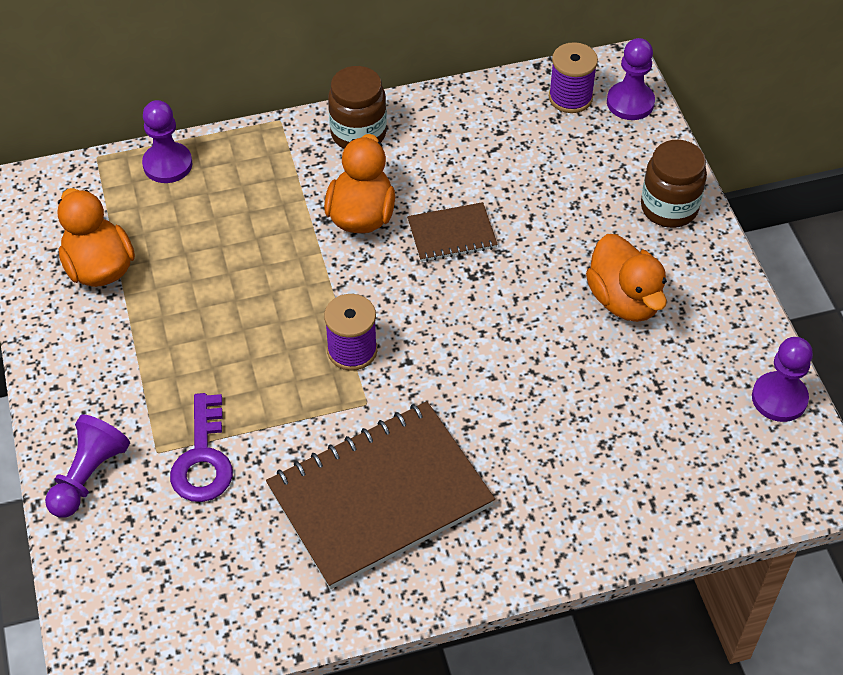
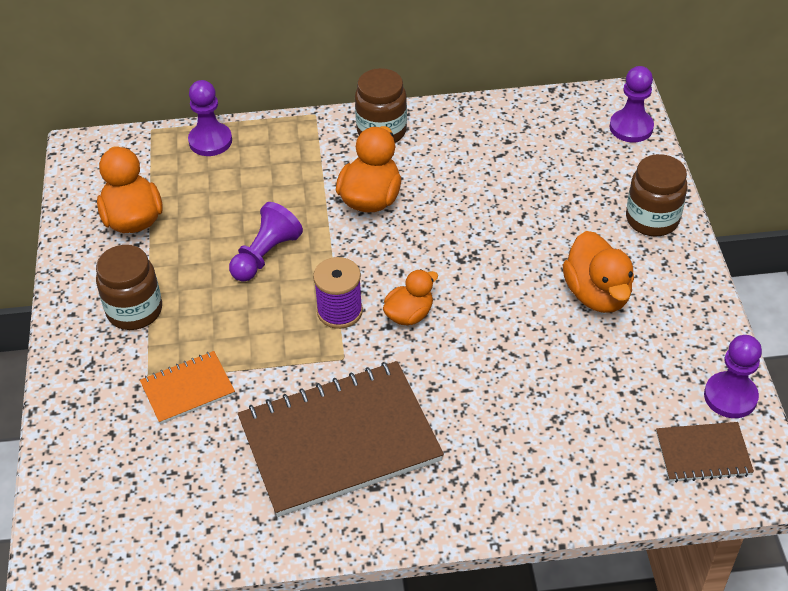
camera: 10 degrees right, 5 degrees down
(88, 476) = (84, 392): purple pawn -> purple pawn (265, 255)
(124, 375) = (134, 310): none -> brown jar
(203, 458) = (188, 389): purple key -> orange notebook
(428, 345) = (409, 314): none -> orange duck
(452, 234) = (448, 222): brown notebook -> brown notebook (703, 454)
(570, 97) = (577, 118): purple spool -> none

